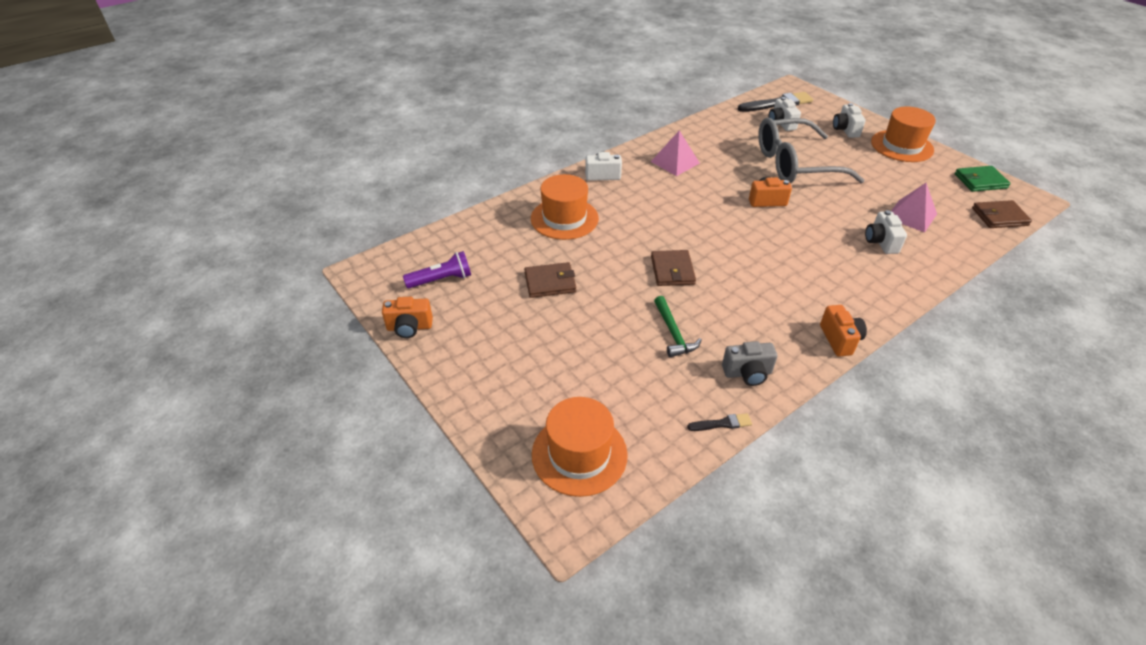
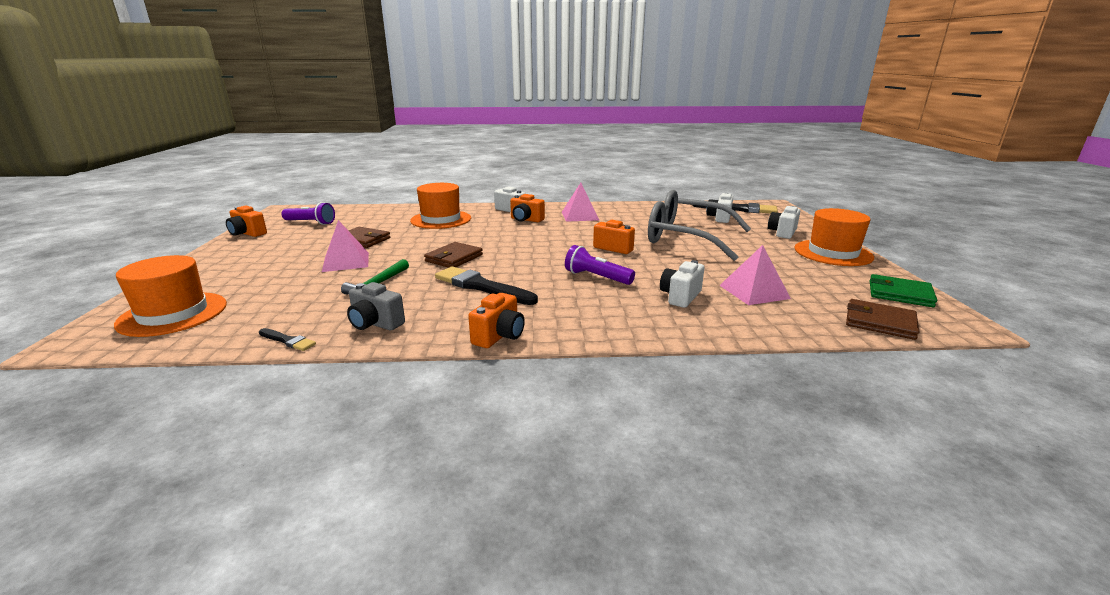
camera: 35 degrees right, 20 degrees down
(593, 319) = (346, 262): none -> pink pyramid
(640, 187) = (526, 220): none -> orange camera
(750, 295) = (482, 287): none -> black brush
(806, 245) = (596, 277): none -> purple flashlight

